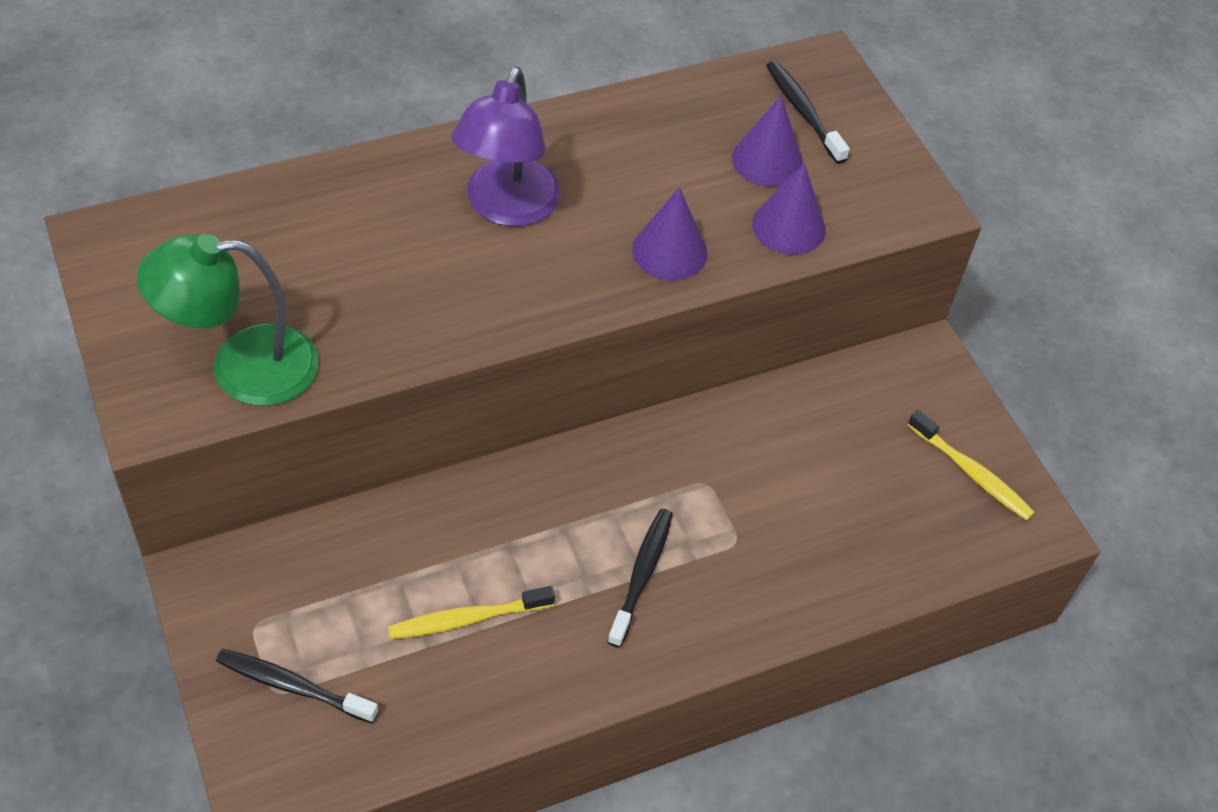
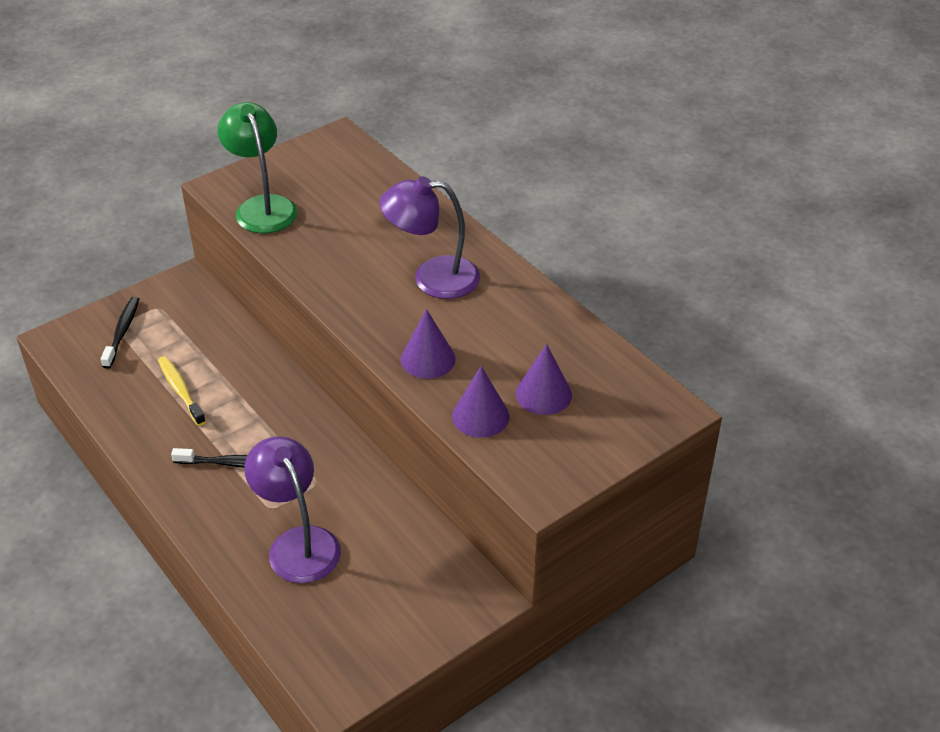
camera: 80 degrees right, 10 degrees down
(803, 112) = (607, 406): black toothbrush -> none
(805, 523) = (298, 543): none -> purple lamp
(971, 472) = (376, 640): yellow toothbrush -> none

